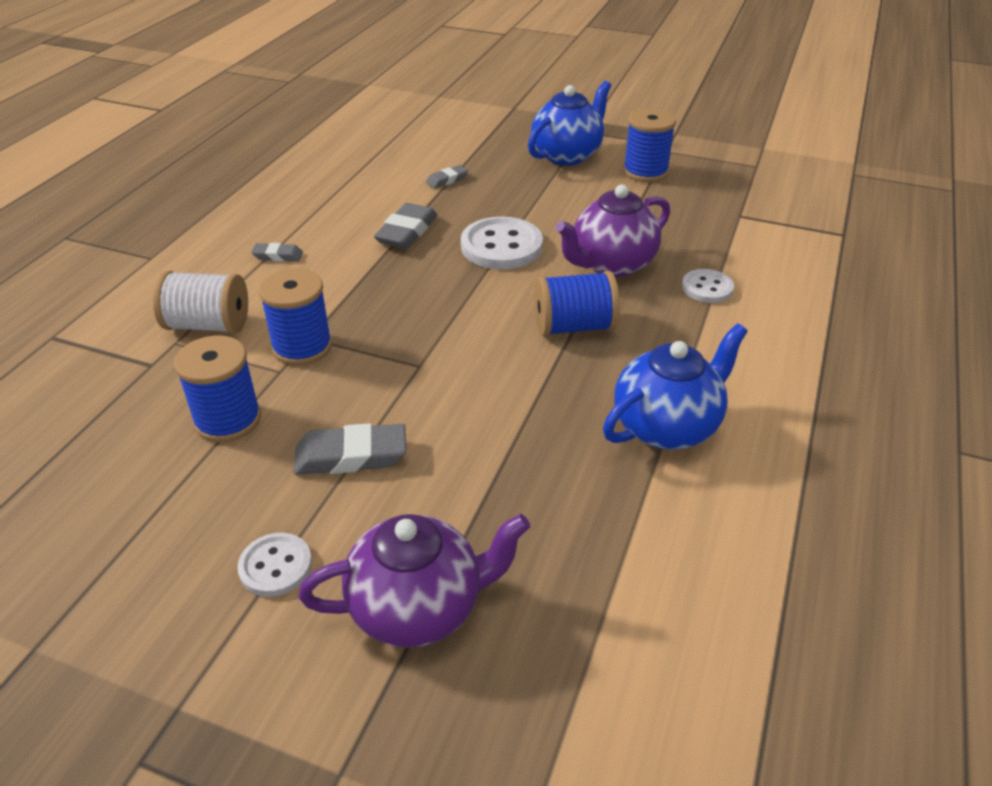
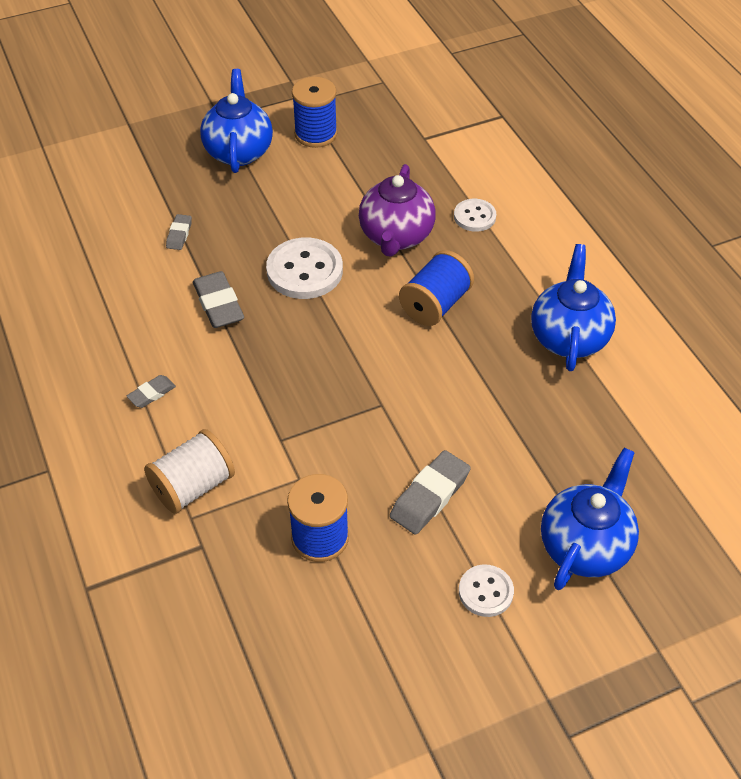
camera: 45 degrees left, 10 degrees up
(302, 347) = (286, 450): blue spool -> none
(419, 607) = (585, 546): purple teapot -> blue teapot

